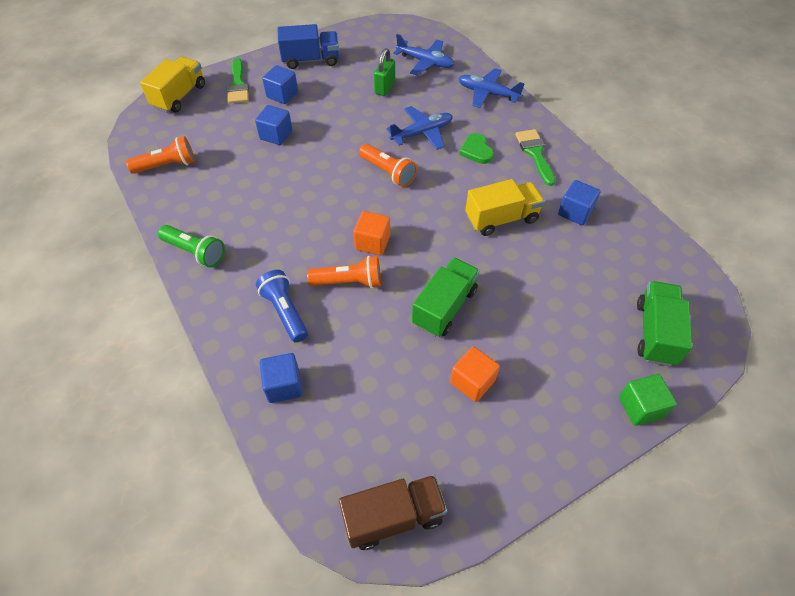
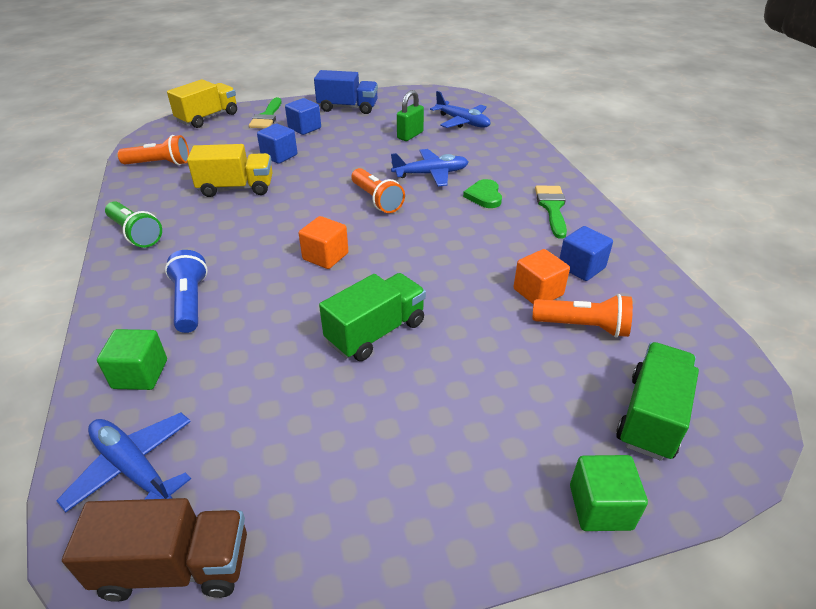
camera: 15 degrees right, 15 degrees down
(284, 385) = (140, 374): blue cube -> green cube
(349, 282) = (278, 287): orange flashlight -> orange flashlight (582, 327)
(472, 381) = (371, 420): orange cube -> orange cube (538, 292)
(487, 93) = (518, 152): blue plane -> blue plane (133, 468)
(501, 218) = (486, 259): yellow truck -> yellow truck (236, 188)

